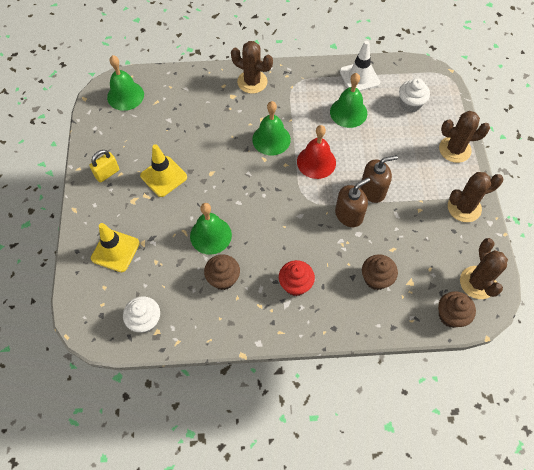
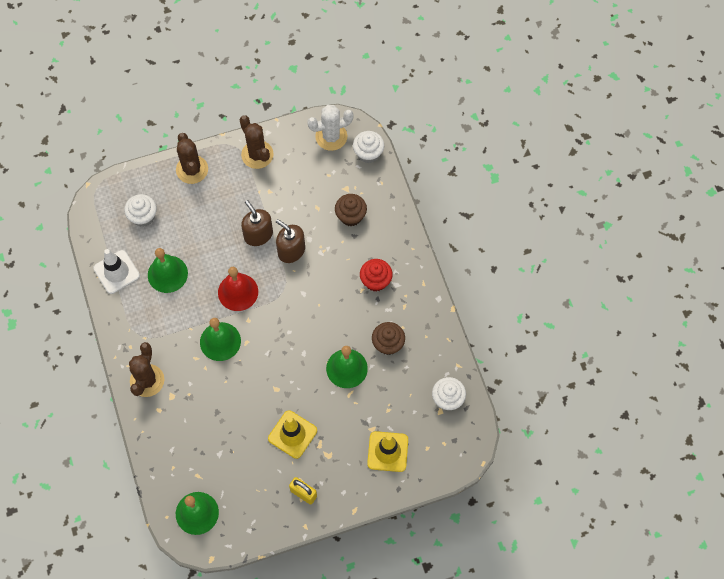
camera: 105 degrees left, 5 degrees up
(451, 316) = (368, 153): brown cupcake -> white cupcake
(477, 282) = (331, 136): brown cactus -> white cactus

